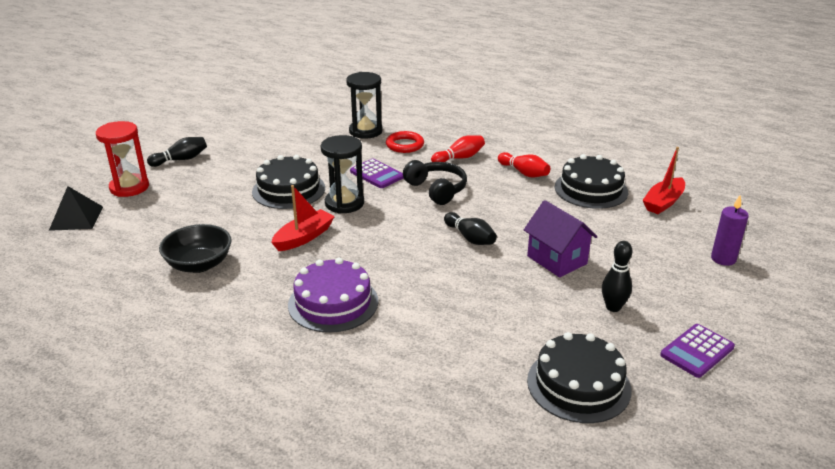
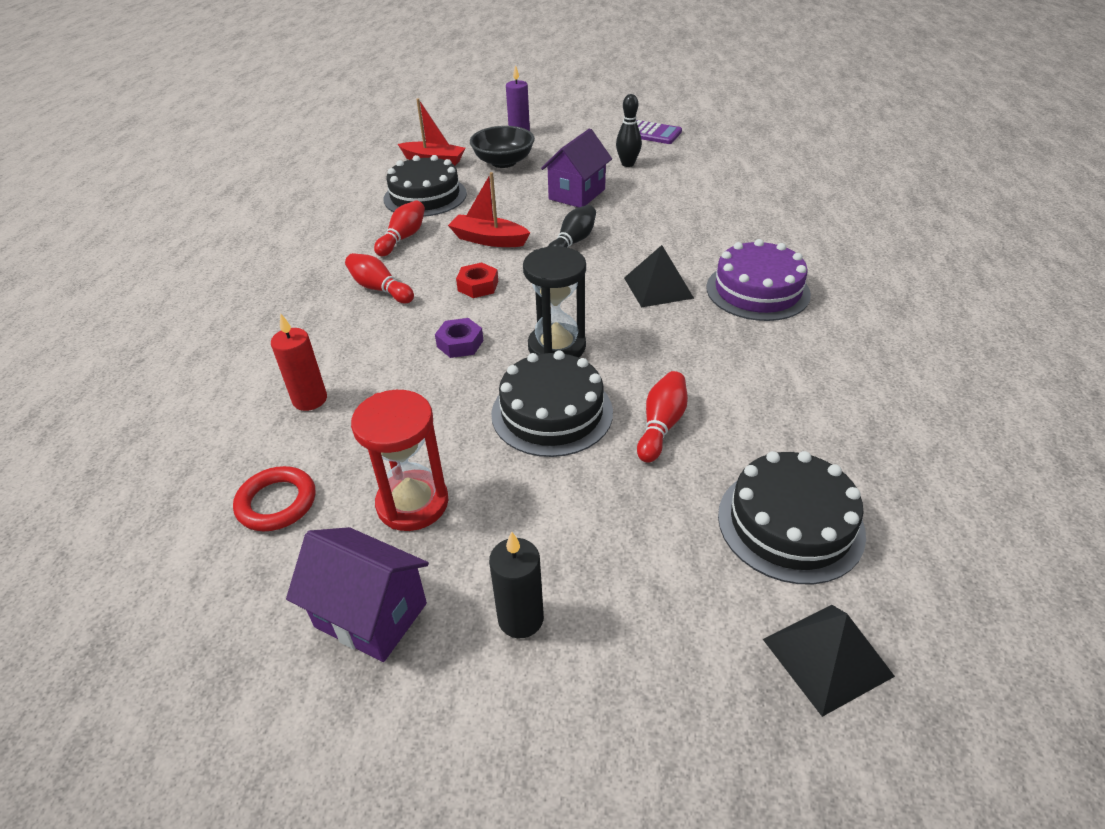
camera: 110 degrees left, 10 degrees up
(129, 187) = (673, 641): red hourglass -> red hourglass (412, 503)
(181, 159) = (520, 618): black bowling pin -> black candle
(199, 264) = (793, 417): black bowl -> black bowl (503, 162)
(220, 133) = (371, 615): none -> purple house
(243, 219) = (661, 425): none -> red bowling pin
(304, 237) = (661, 352): red boat -> red boat (489, 240)
(365, 131) = (310, 400): black hourglass -> red candle
(376, 258) = (658, 288): none -> black pyramid
(377, 174) = (460, 343): purple calculator -> purple nut
(405, 145) = (353, 344): red ring -> red ring (277, 503)
(436, 190) = (478, 286): black headphones -> red nut
(578, 385) = (734, 165): black cake -> black cake (790, 523)

